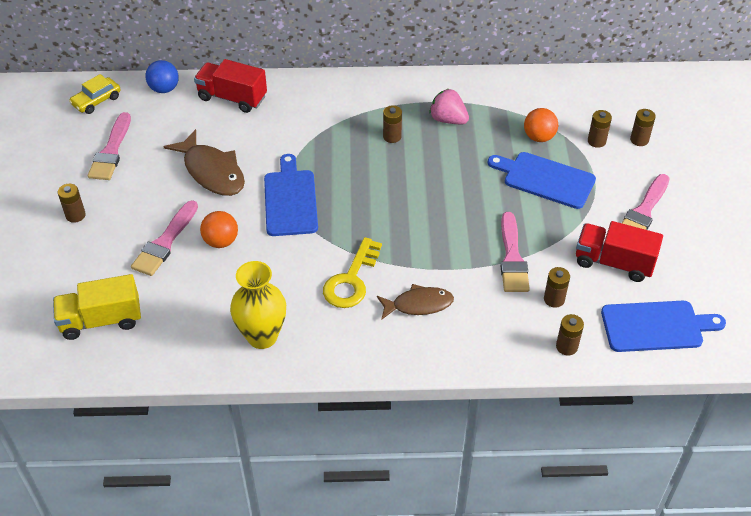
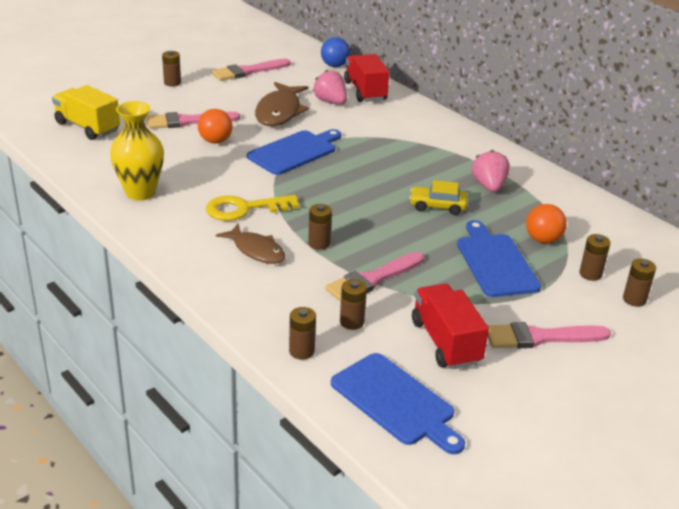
camera: 50 degrees right, 15 degrees down
(96, 101) = (287, 49): yellow car -> yellow car (437, 206)
(228, 130) = (330, 102): none -> pink strawberry
(392, 137) = (428, 168): brown battery -> brown battery (319, 243)

